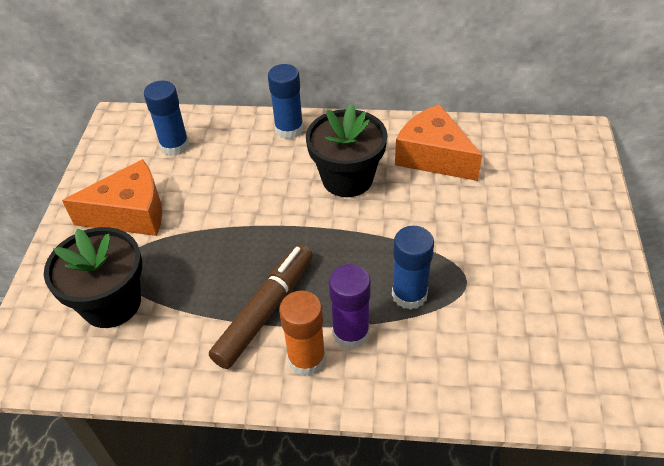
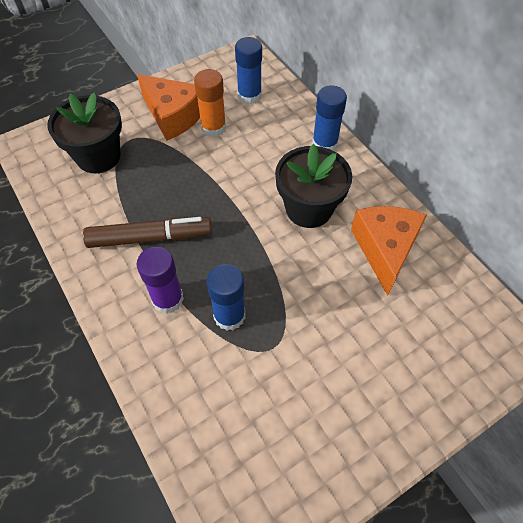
camera: 50 degrees right, 10 degrees up
(306, 359) = (128, 286): orange glue stick -> orange glue stick (213, 128)

